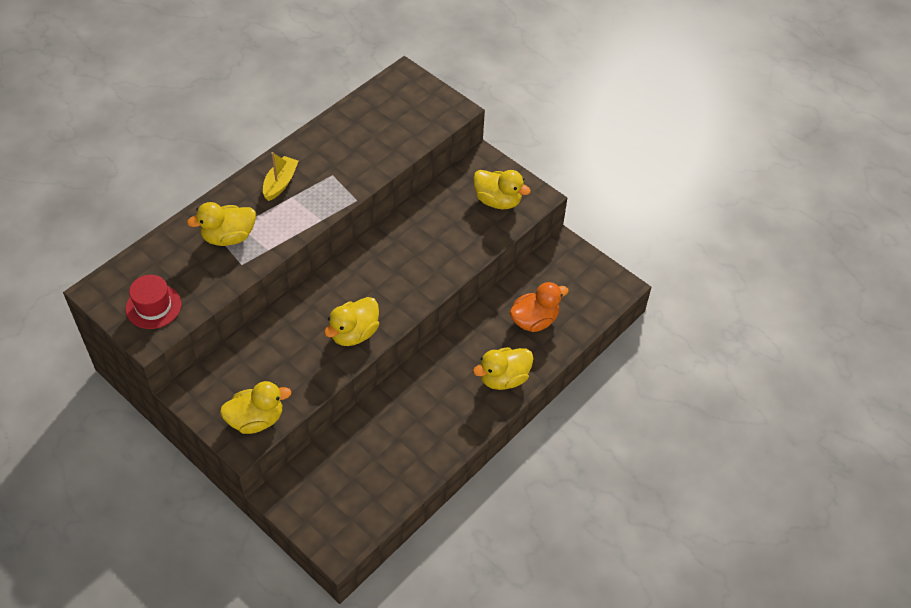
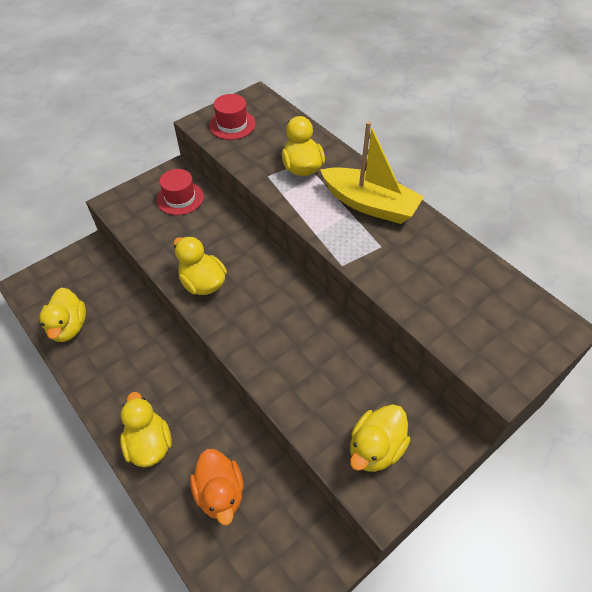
camera: 100 degrees right, 0 degrees up
(233, 377) = (180, 198): none -> red hat
(256, 419) = (132, 211): yellow duck -> yellow duck (69, 327)
(280, 183) = (370, 204): yellow boat -> yellow boat, size x1.75

